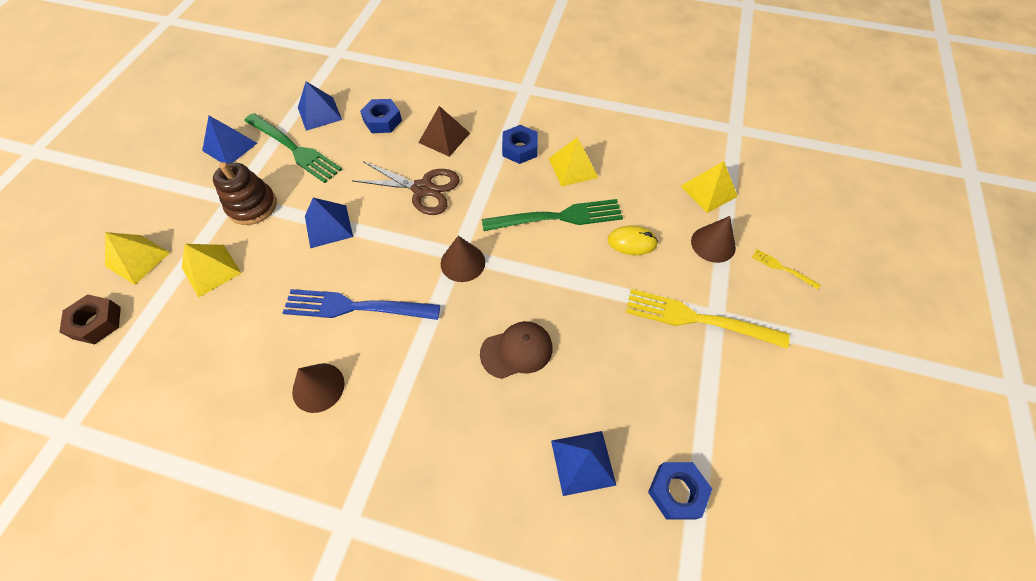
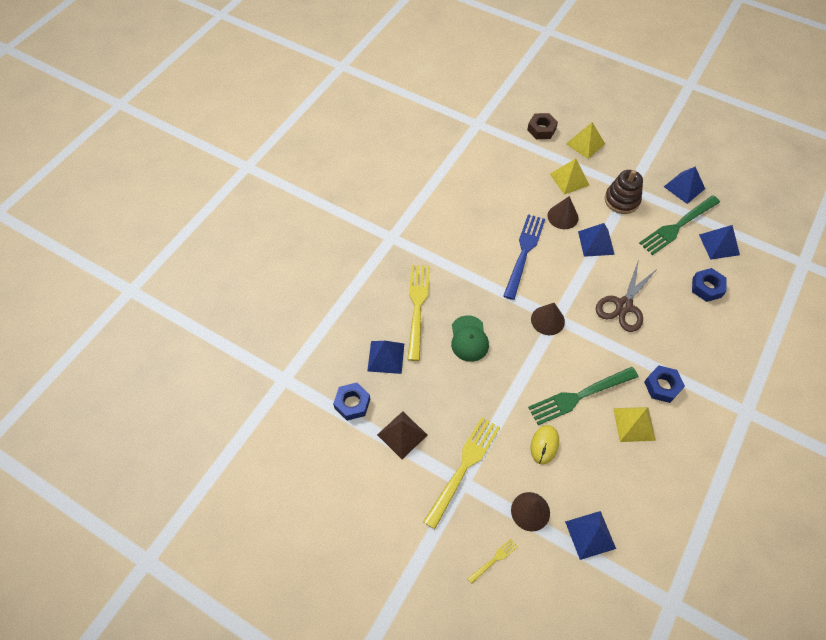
camera: 105 degrees right, 0 degrees up
(318, 387) = (472, 230): brown cone -> brown cone (563, 216)
(444, 137) = (682, 330): brown pyramid -> brown pyramid (402, 434)
(482, 437) = (417, 307): none -> yellow fork
(517, 350) = (469, 339): brown cap -> green cap
(558, 217) = (580, 396): green fork -> green fork turned 60 degrees clockwise
(709, 191) = (590, 535): yellow pyramid -> blue pyramid

